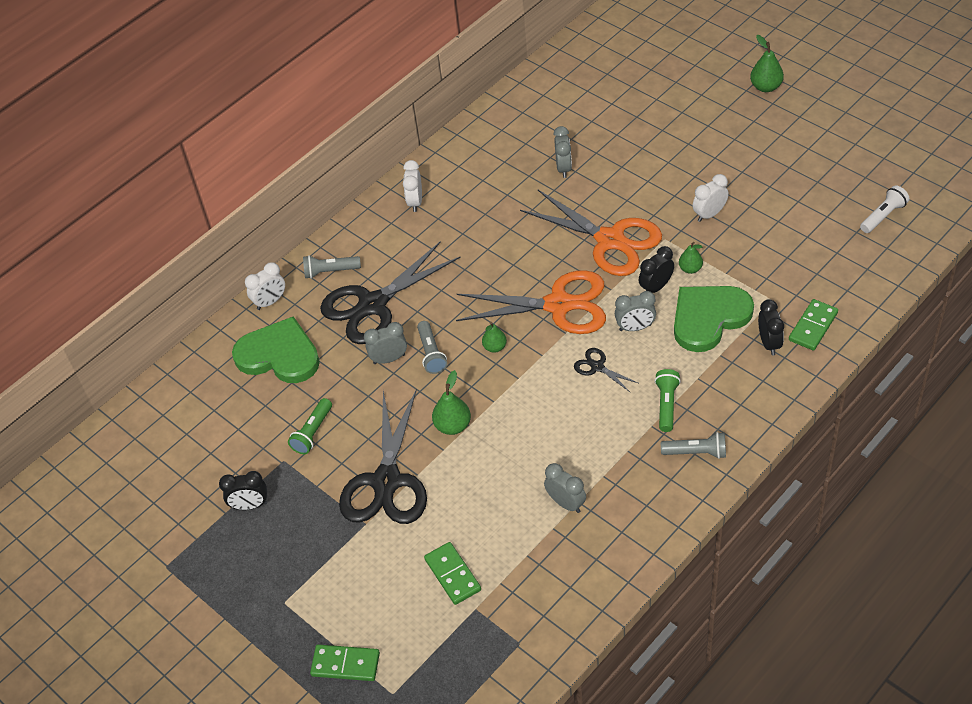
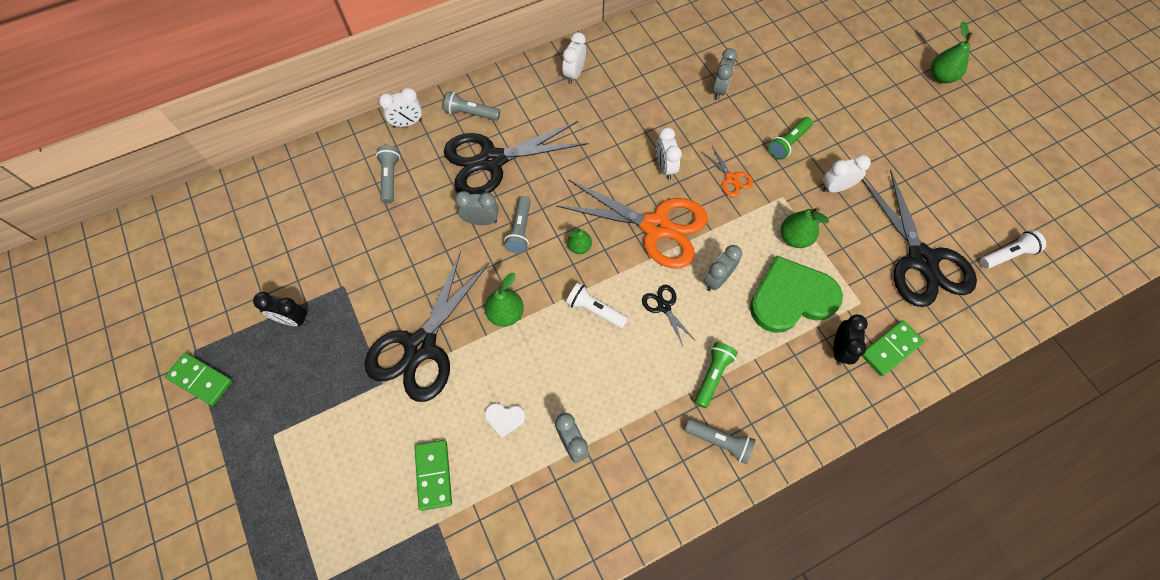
camera: 15 degrees right, 15 degrees up
(279, 355) = (390, 178): green heart -> grey flashlight
(313, 432) = (381, 268): green flashlight -> green flashlight (788, 143)
(345, 664) = (293, 529): green domino -> green domino (201, 380)
(495, 508) = (504, 418): none -> white heart
(535, 392) = (595, 310): none -> white flashlight
(543, 253) = (665, 167): none -> white clock
(610, 240) = (731, 178): orange scissors -> orange scissors, size x0.43
(635, 328) = (717, 279): grey clock -> grey clock turned 120 degrees clockwise
(656, 287) = (754, 244): black clock -> none
(690, 269) = (794, 238): green pear -> green pear, size x1.50
(811, 246) = (921, 260): none -> black scissors

